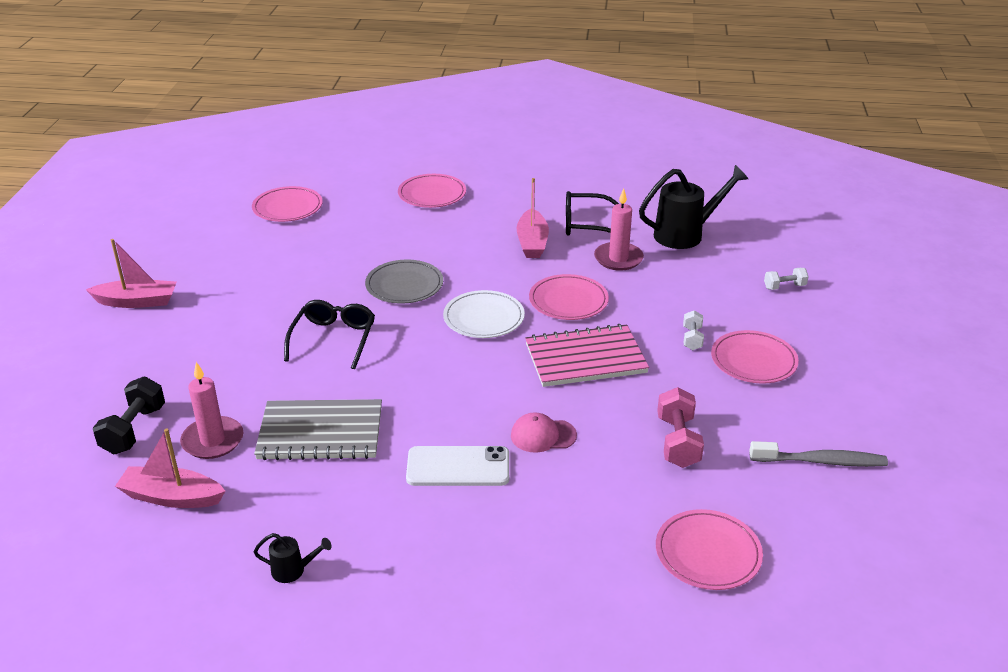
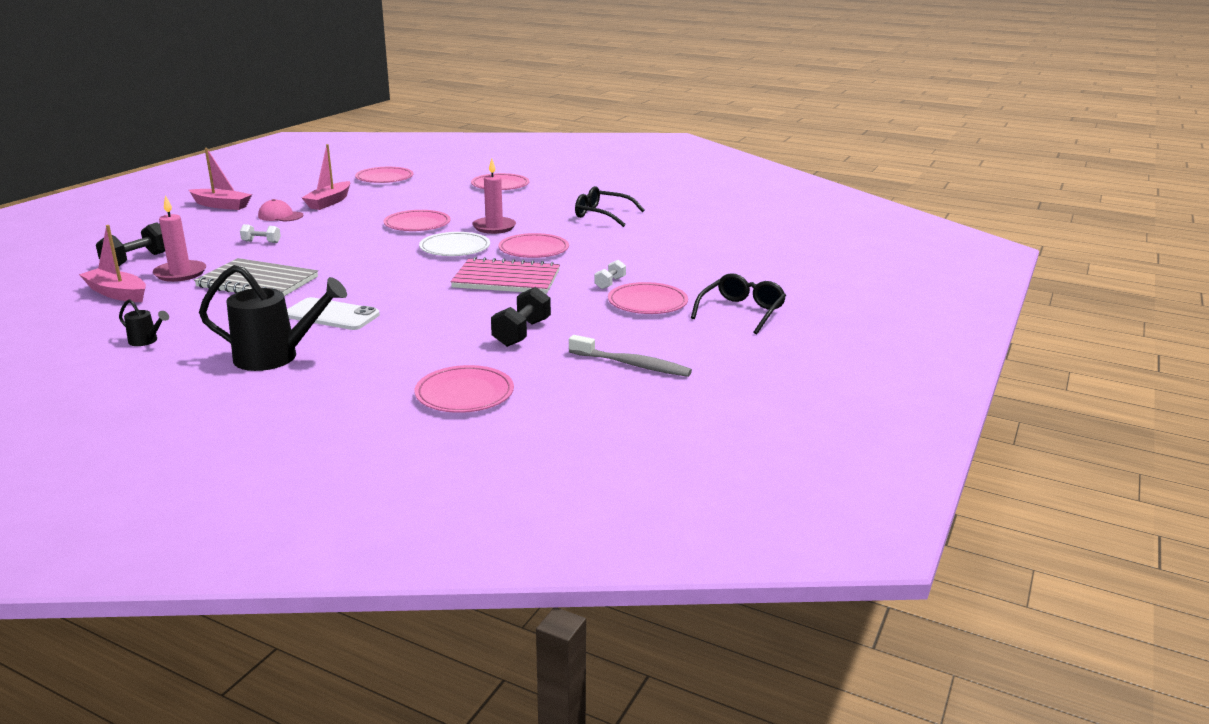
camera: 20 degrees right, 10 degrees down
(333, 339) = (329, 241): black glasses -> black glasses (741, 312)
(404, 285) = (417, 224): grey plate -> pink plate
(532, 242) = (546, 218): pink boat -> pink boat (329, 202)
(543, 435) = (418, 311): pink cap -> pink cap (280, 216)
(618, 259) = (605, 235): pink candle -> pink candle (494, 227)
(678, 442) = (522, 333): pink dumbbell -> black dumbbell
(685, 234) = (680, 231): black watering can -> black watering can (275, 357)
(784, 287) = (730, 269): white dumbbell -> white dumbbell (261, 242)

